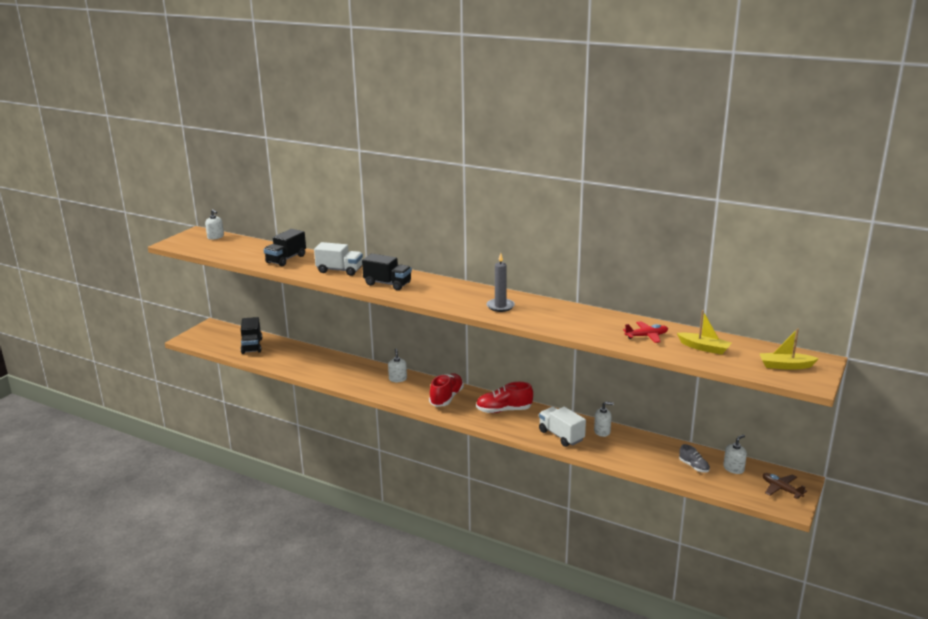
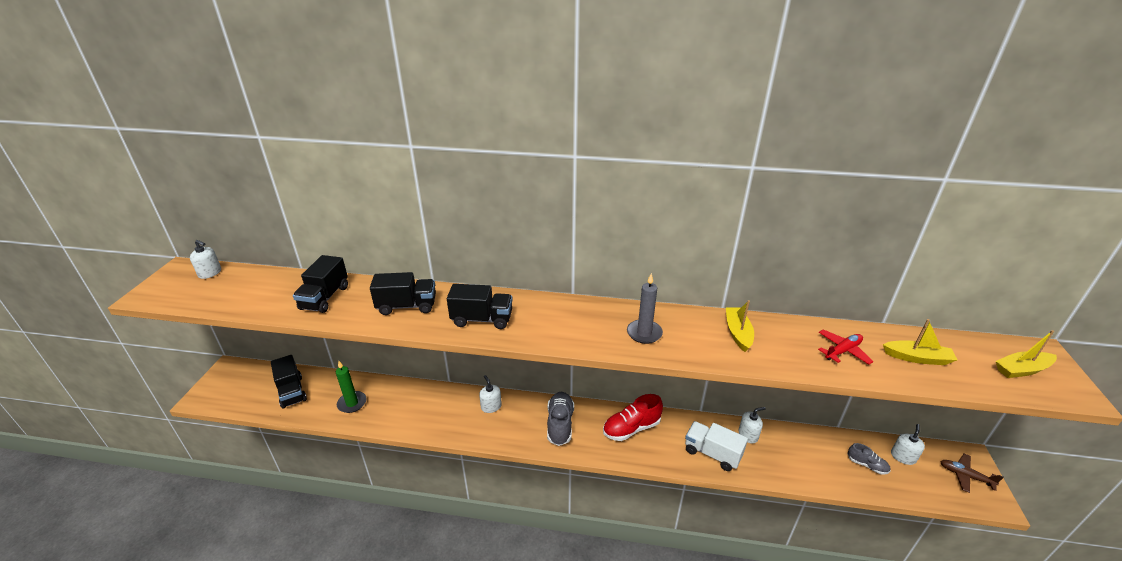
camera: 20 degrees left, 10 degrees up
(293, 359) = (352, 403): none -> green candle
(339, 270) = (407, 306): white truck -> black truck
(446, 398) = (560, 424): red shoe -> grey shoe
(573, 316) = (738, 333): none -> yellow boat

